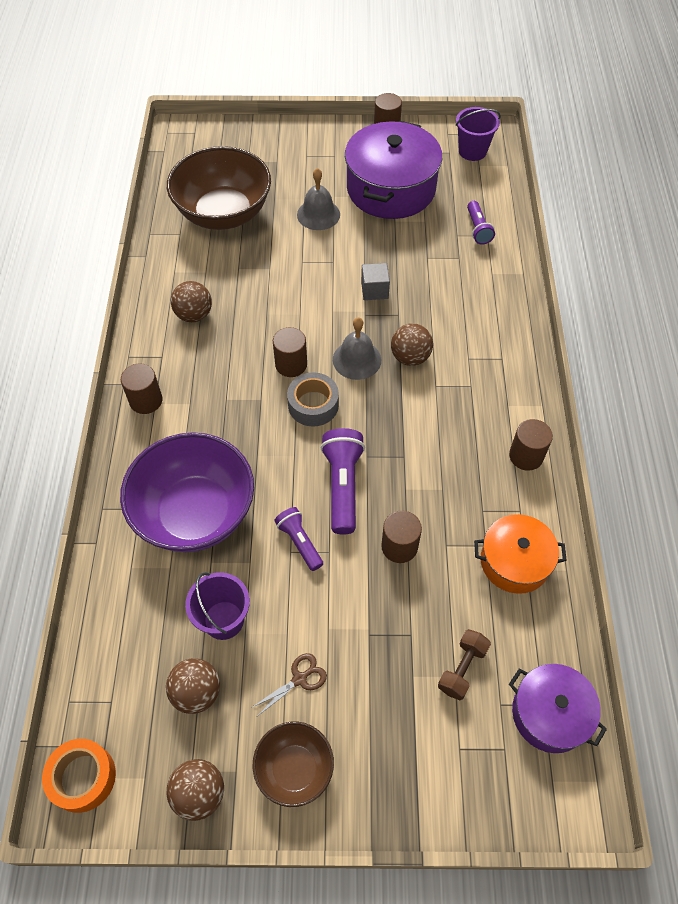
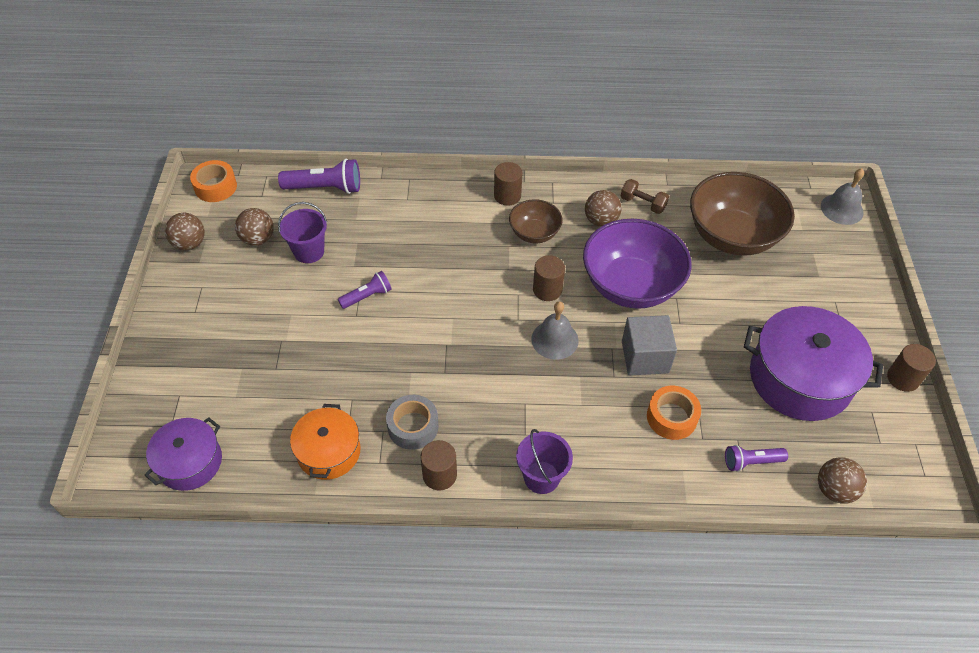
camera: 90 degrees right, 5 degrees down
(195, 513) = (400, 231): purple bowl -> purple bowl (631, 285)
(294, 769) = (192, 294): brown bowl -> brown bowl (534, 233)
(299, 679) = (255, 296): brown scissors -> none
(313, 405) = (502, 306): grey tape -> grey tape (413, 426)
(318, 214) = (745, 311): grey bell -> grey bell (842, 209)
(342, 486) = (417, 326): purple flashlight -> purple flashlight (325, 188)
(374, 290) = (645, 357): grey cube -> grey cube, size x1.61
(399, 546) = (355, 364): brown cylinder -> none
(410, 357) = (559, 383): brown ball -> brown ball (834, 490)
(440, 276) = (671, 417): none -> orange tape
(462, 668) = (240, 402): brown dumbbell -> brown dumbbell (642, 204)
(472, 151) = (889, 469): purple bucket -> purple bucket (541, 477)

